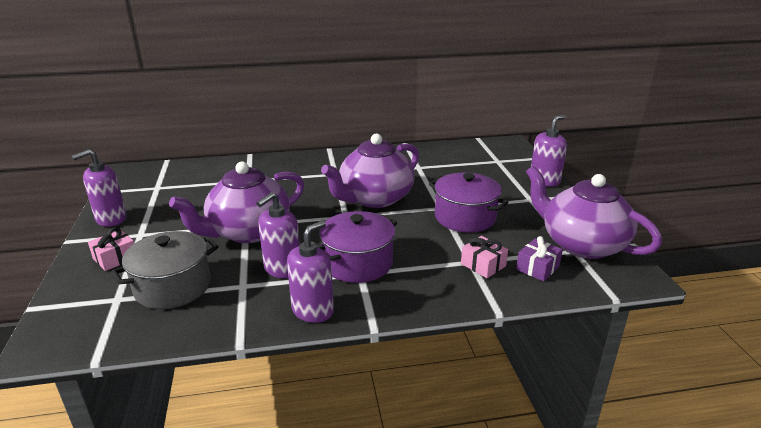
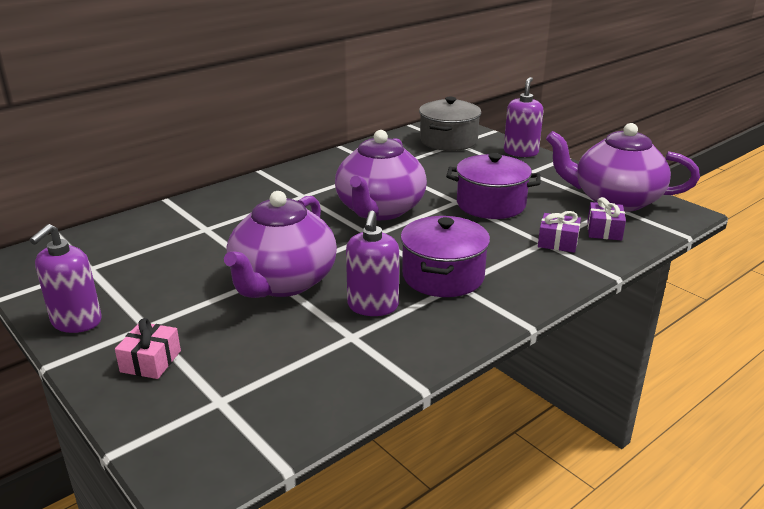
camera: 30 degrees left, 0 degrees up
(173, 287) = (272, 365): grey pot -> grey pot (448, 141)
(313, 310) = (456, 333): purple soap dispenser -> none
(483, 265) = (558, 242): pink gift -> purple gift

